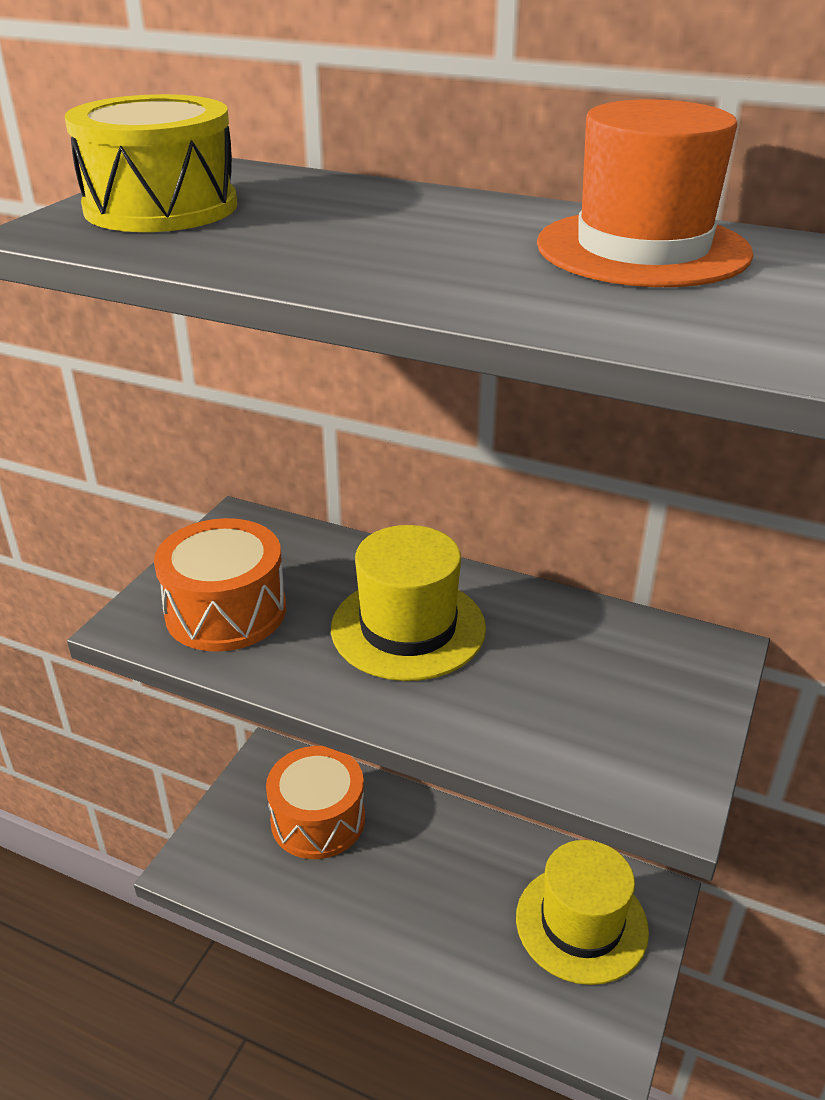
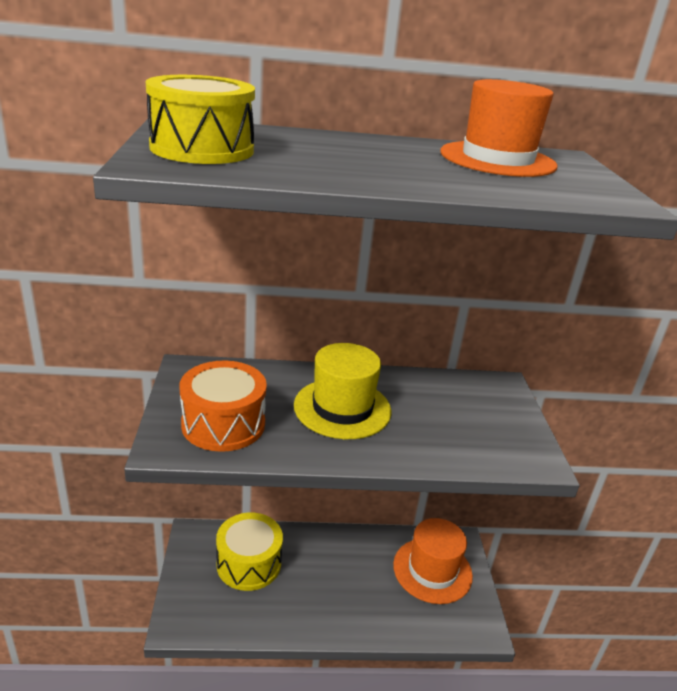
camera: 30 degrees left, 5 degrees down
(318, 819) = (249, 563): orange drum -> yellow drum
(581, 923) = (432, 570): yellow hat -> orange hat

